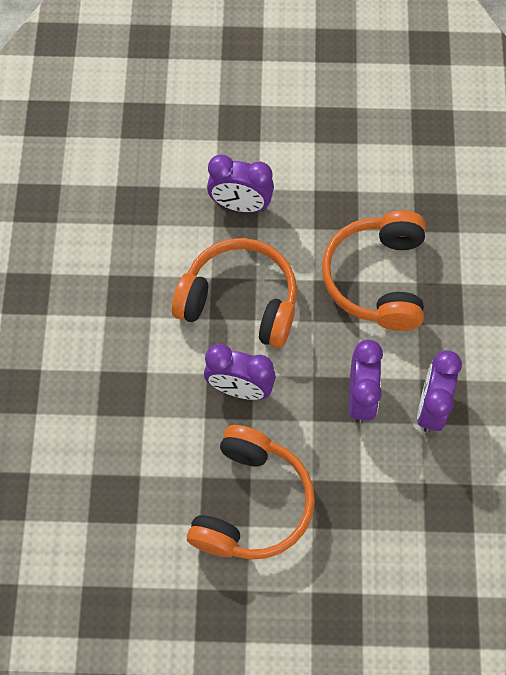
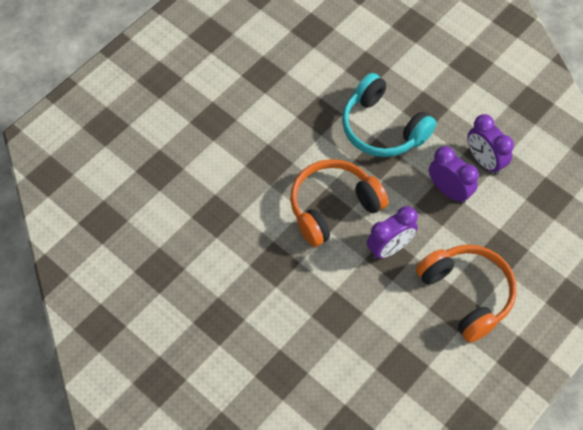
camera: 50 degrees left, 5 degrees down
(240, 205) = (270, 160): purple clock -> none
(377, 279) = (382, 128): orange headphones -> turquoise headphones

